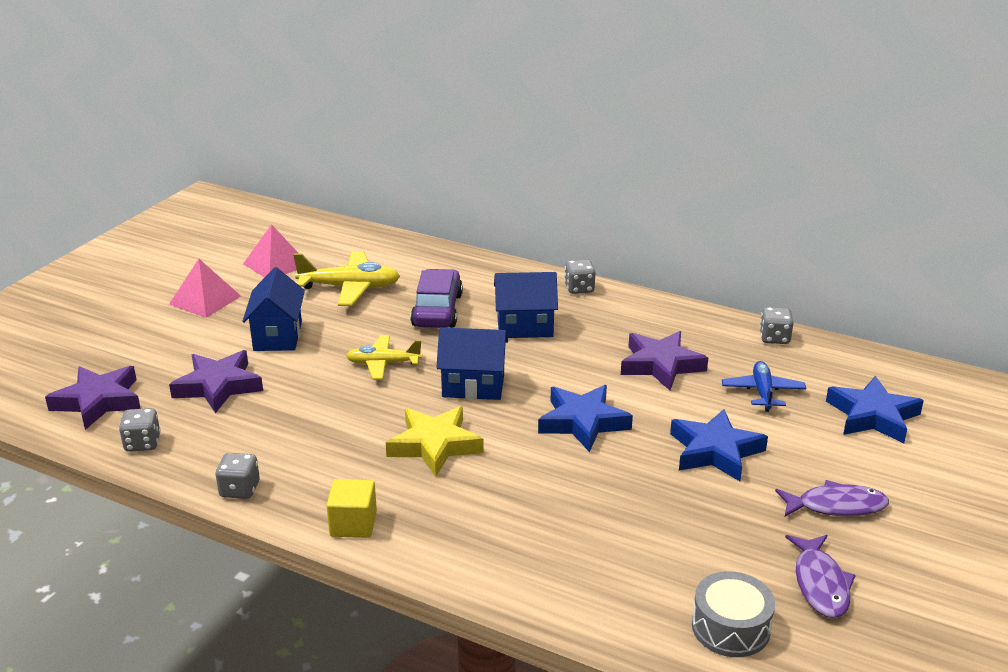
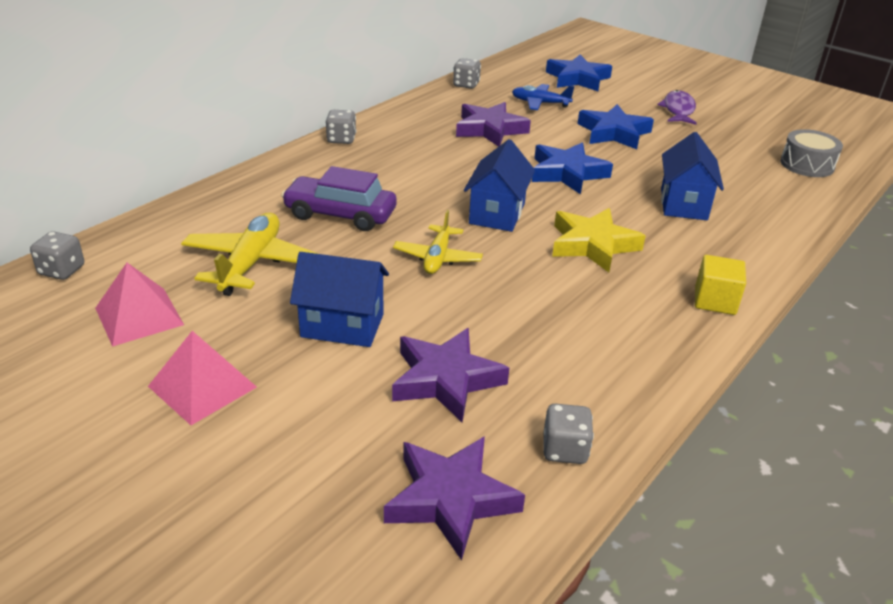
camera: 80 degrees left, 5 degrees up
(240, 490) = (662, 369): grey dice -> grey dice (62, 270)
(525, 327) = (400, 174): blue house -> blue house (684, 204)
(820, 584) = (757, 131): purple fish -> none

